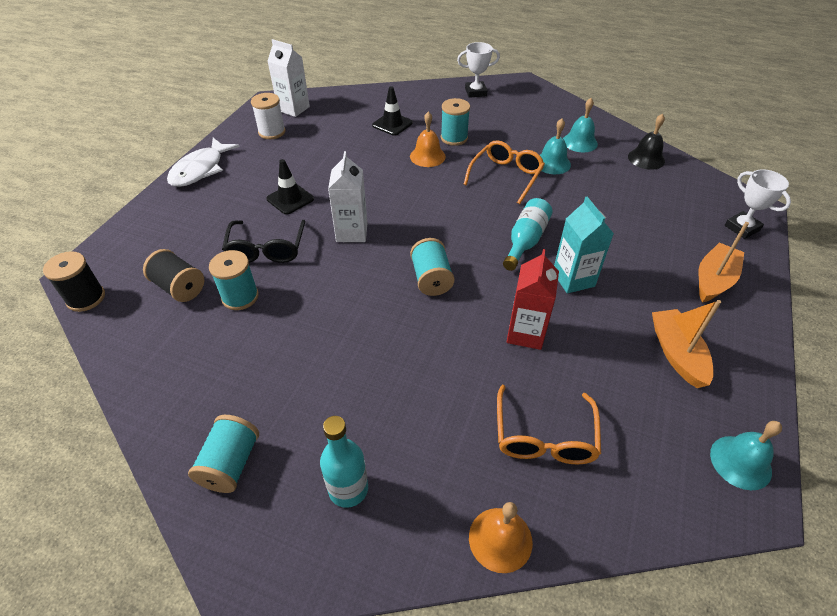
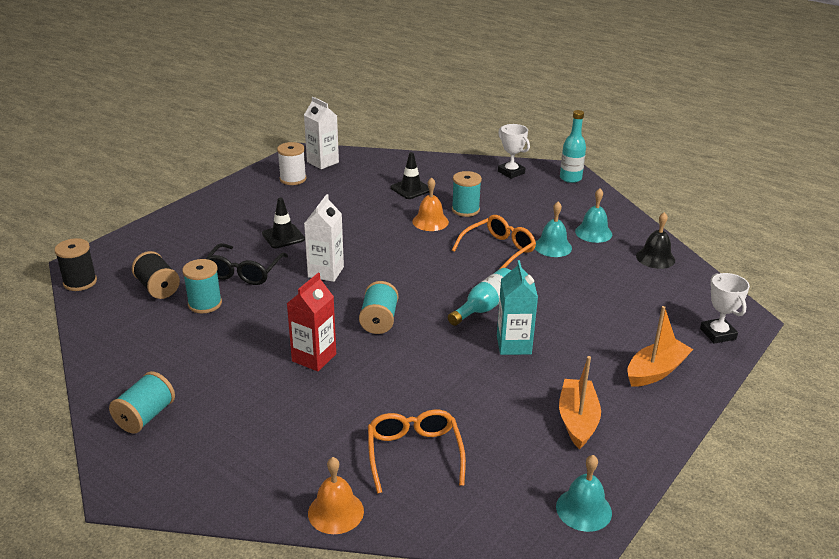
camera: 15 degrees right, 15 degrees down
(200, 170) = (215, 200): white fish -> none
(348, 489) = (229, 452): turquoise bottle -> turquoise bottle (570, 178)
(475, 92) = (511, 172): white trophy -> white trophy turned 45 degrees clockwise
(525, 333) = (442, 377): red carton -> red carton (314, 357)
(544, 437) = (414, 454): orange glasses -> orange glasses turned 150 degrees clockwise

